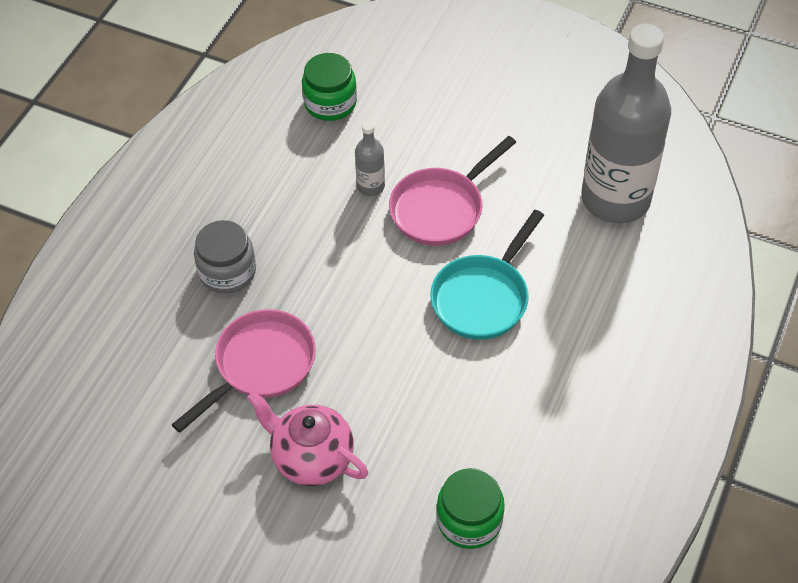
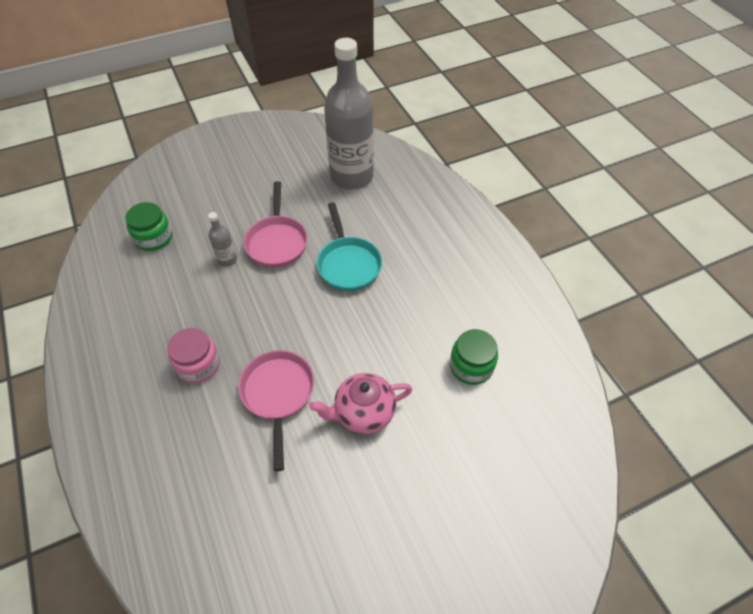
camera: 50 degrees left, 0 degrees up
(227, 271) = (198, 365): grey jar -> pink jar

